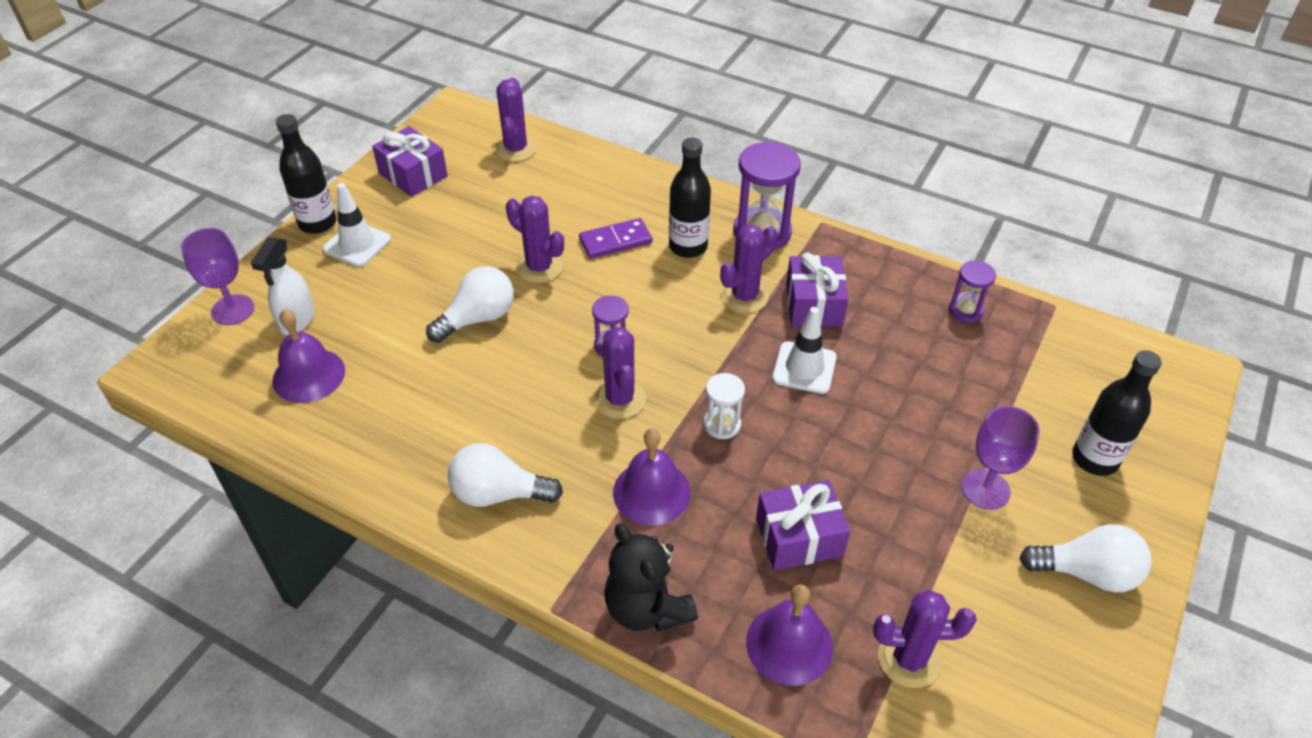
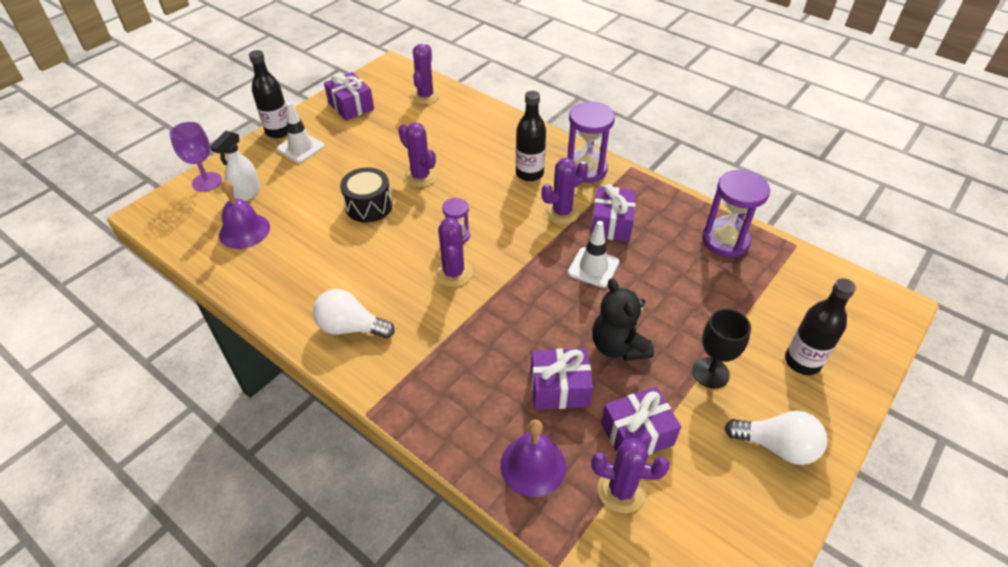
camera: 10 degrees right, 0 degrees up
(478, 318) = (369, 206): white light bulb -> black drum
(615, 241) = (479, 164): purple domino -> none
(647, 608) = (434, 423): black teddy bear -> black teddy bear (618, 346)
(651, 492) = (459, 341): purple bell -> none
(722, 424) = (523, 300): white hourglass -> none
(911, 583) = (637, 434): none -> purple gift
(965, 310) = (725, 240): purple hourglass -> purple hourglass, size x1.82
(985, 489) = (710, 373): purple goblet -> black goblet

